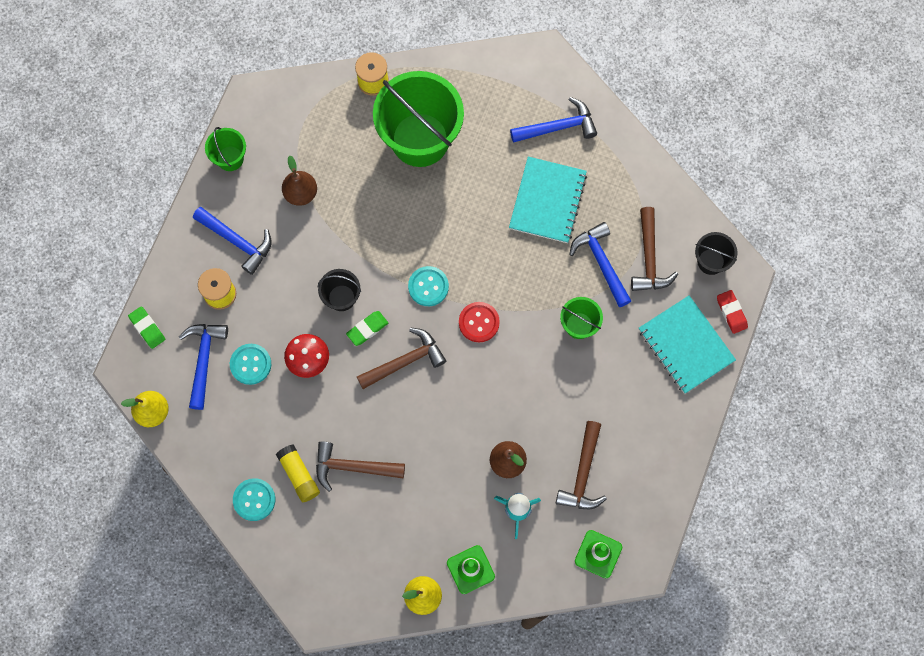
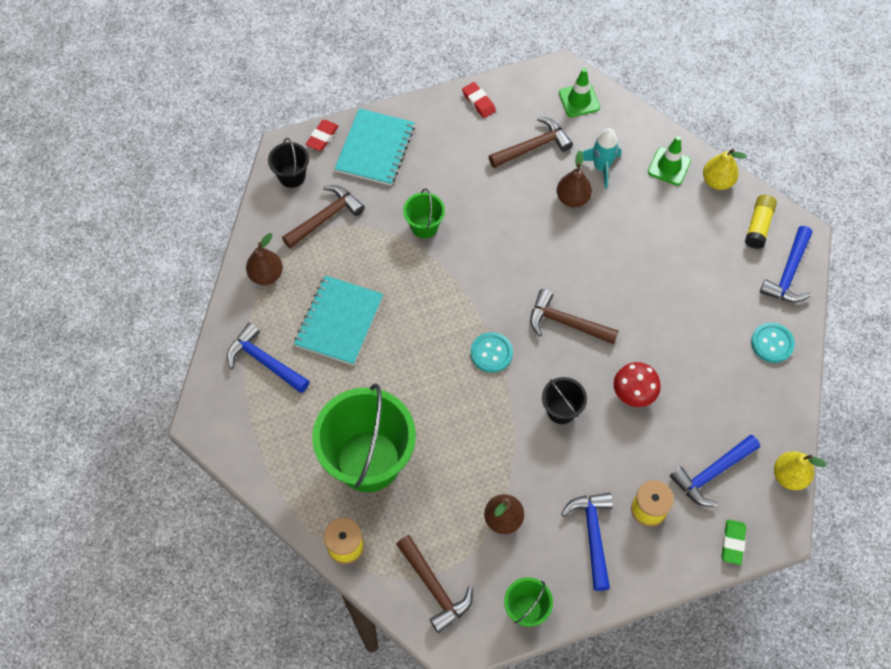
camera: 130 degrees left, 10 degrees down
(250, 364) = (679, 434): turquoise button -> none
(299, 475) = (723, 327): yellow glue stick -> yellow glue stick (758, 226)
(353, 467) = (679, 295): brown hammer -> brown hammer (434, 587)
(367, 329) = (567, 370): green eraser -> none
(479, 322) = (486, 295): red button -> none
(547, 201) = (339, 321): turquoise notebook -> turquoise notebook turned 45 degrees counterclockwise
(601, 262) = (359, 247): blue hammer -> blue hammer (788, 273)
(632, 178) = (266, 275): none -> brown pear
(665, 467) = (478, 102): none -> red eraser

